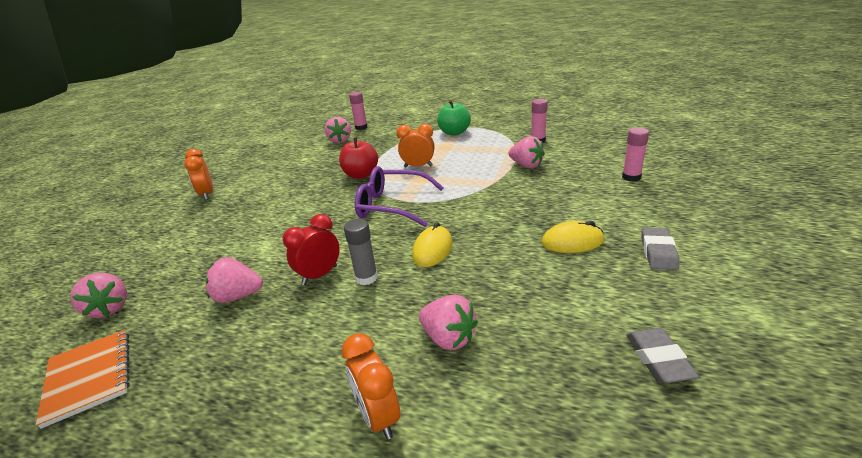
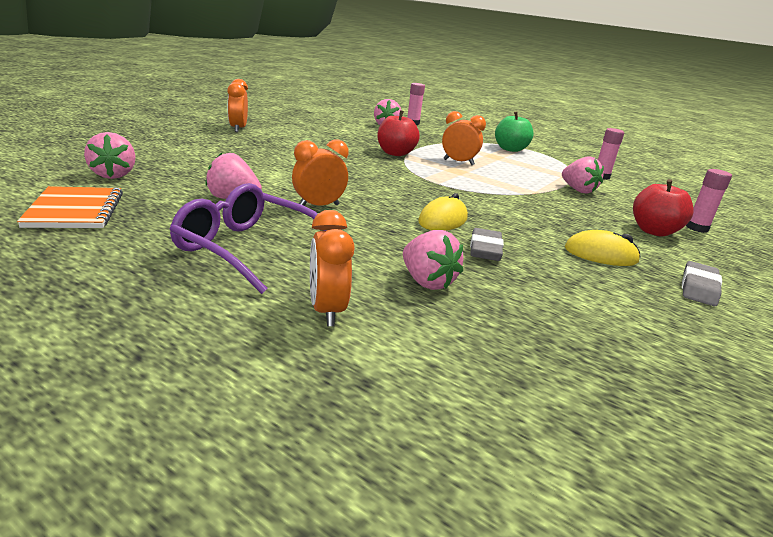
camera: 10 degrees right, 5 degrees down
(319, 275) = (318, 206): red clock -> orange clock
(366, 278) = (364, 220): grey glue stick -> none
(392, 206) = (416, 181): purple glasses -> purple glasses (247, 249)
(601, 195) = (653, 231): none -> red apple
(658, 359) = (654, 362): grey eraser -> grey eraser (485, 249)

